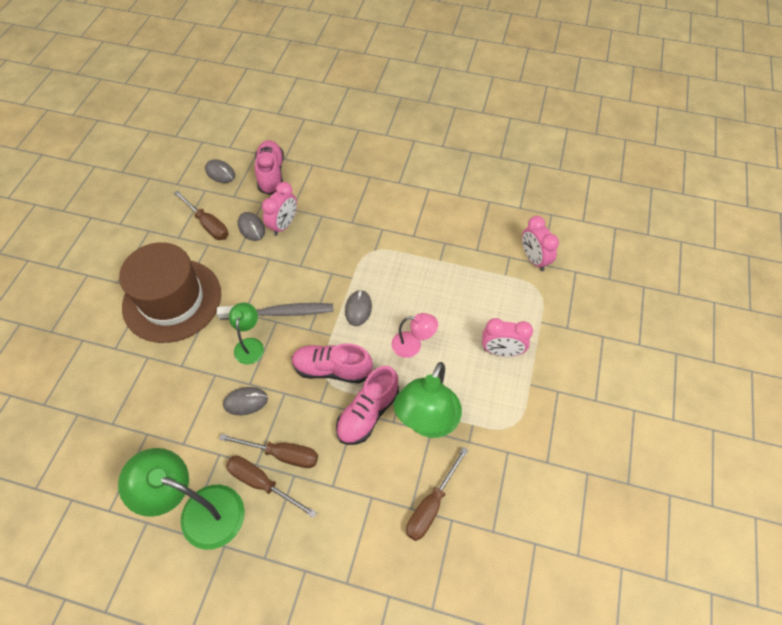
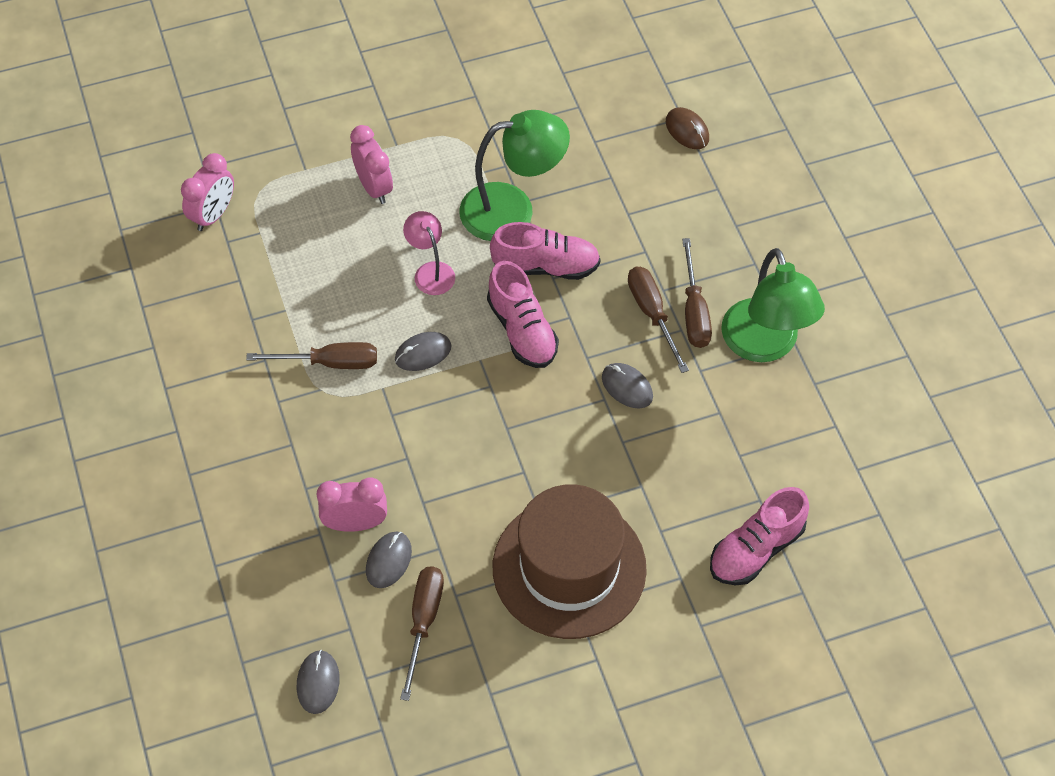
camera: 125 degrees left, 0 degrees up
(250, 345) = (558, 433): green lamp -> none
(271, 174) = (272, 608): pink shoe -> pink shoe (756, 549)
(279, 313) = (492, 433): grey toothbrush -> none
(416, 603) = (687, 130): none -> brown mouse
(431, 505) = (595, 163): brown screwdriver -> brown screwdriver (330, 363)

